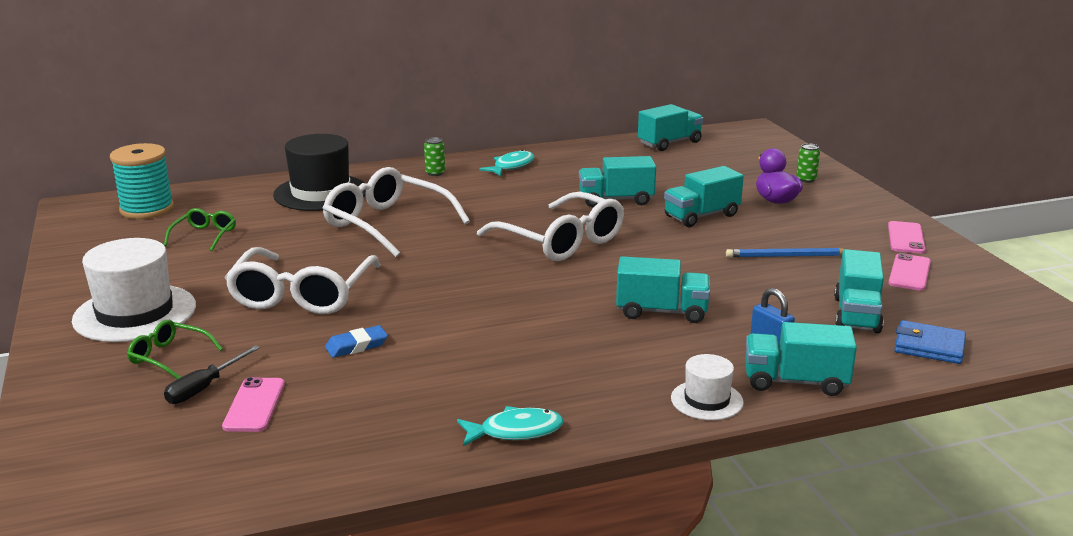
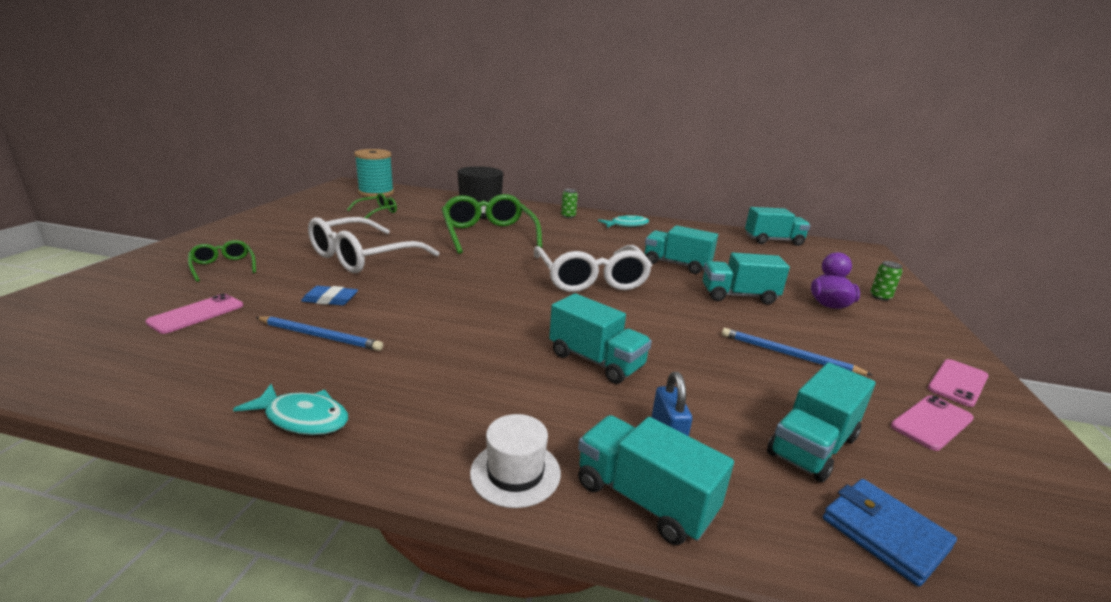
camera: 30 degrees right, 0 degrees up
(135, 313) = (261, 238): white hat -> none
(204, 387) = (199, 291): black screwdriver -> none
(387, 224) = (488, 234): white glasses -> green glasses
(412, 377) = (320, 336): none -> blue pencil

